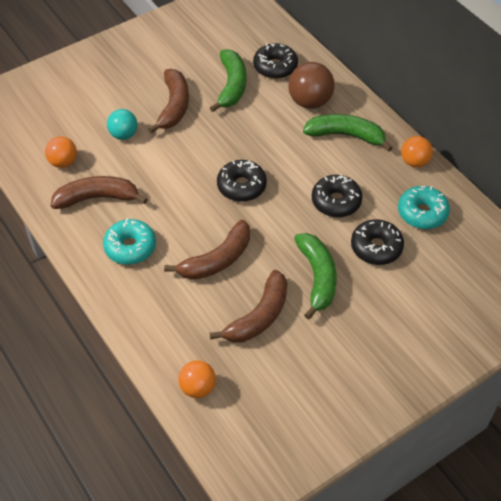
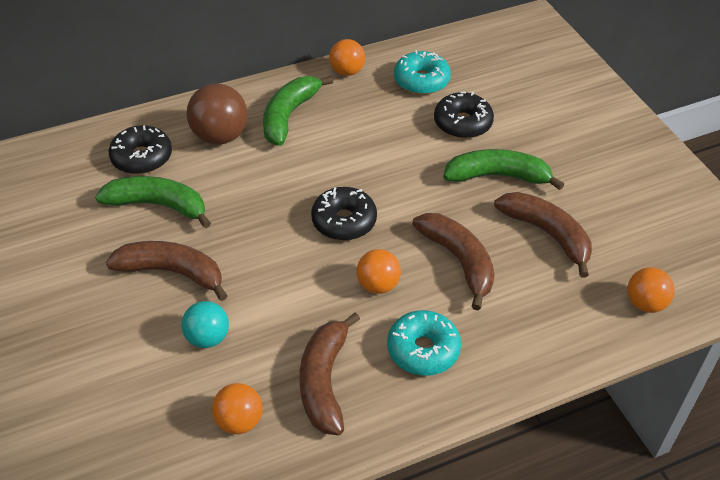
camera: 80 degrees left, 5 degrees down
(184, 214) = (378, 285): none -> orange ball
(336, 201) = (389, 142): black donut -> none

